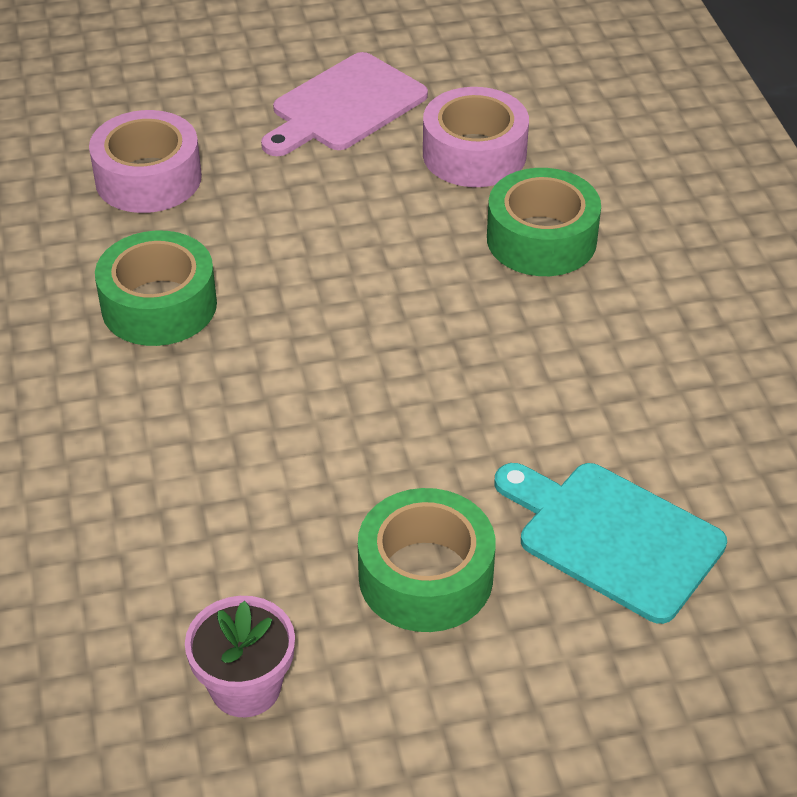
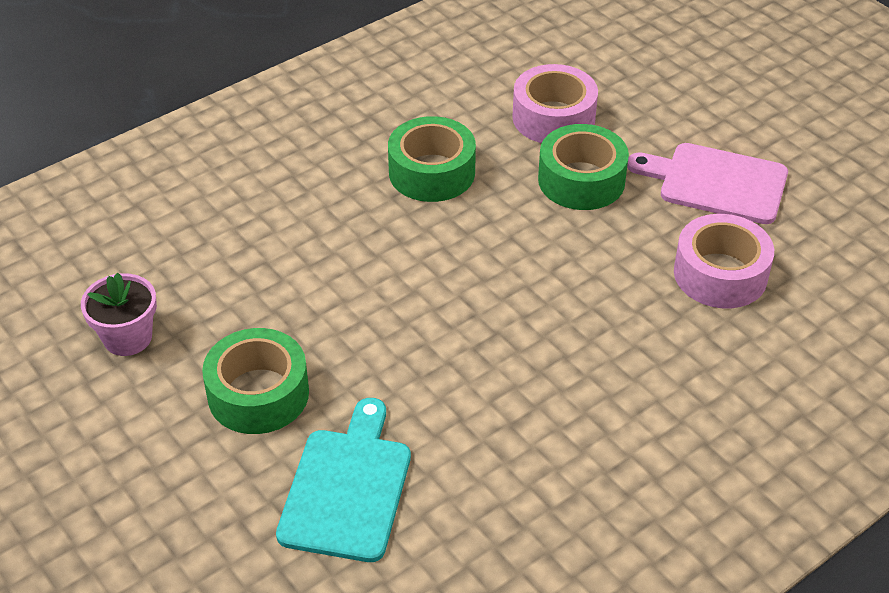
camera: 65 degrees right, 0 degrees up
(541, 239) = (647, 347): green tape -> green tape (581, 180)

